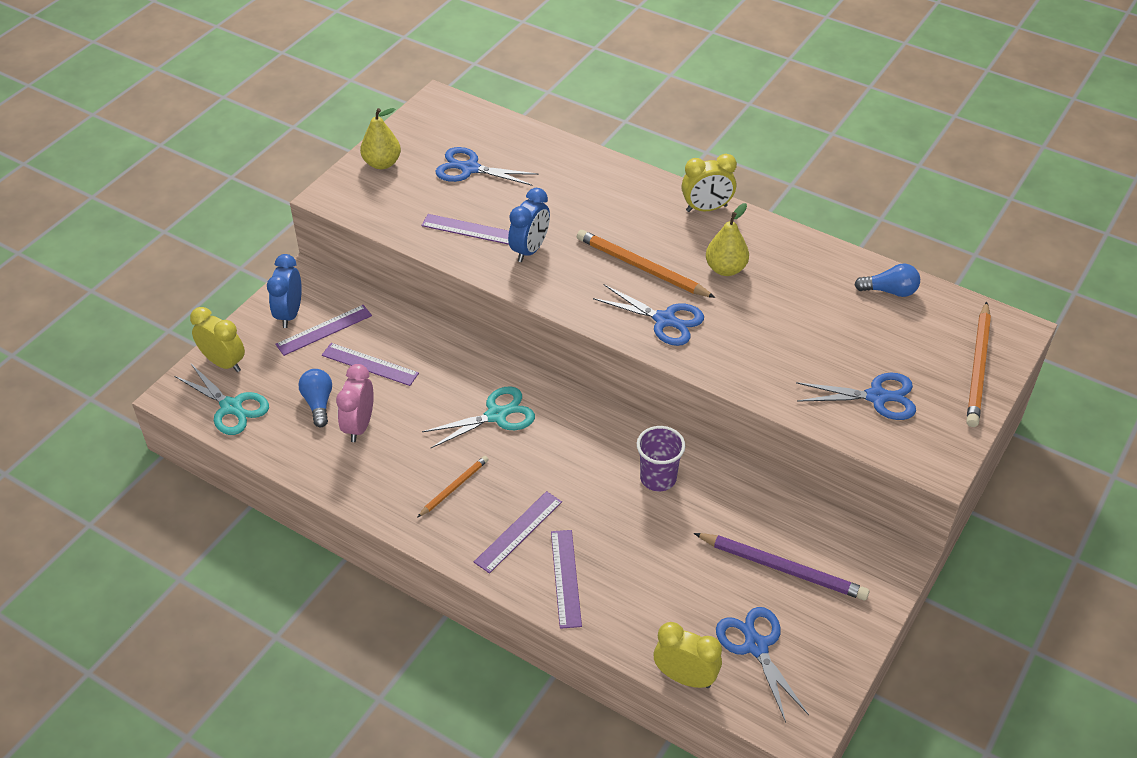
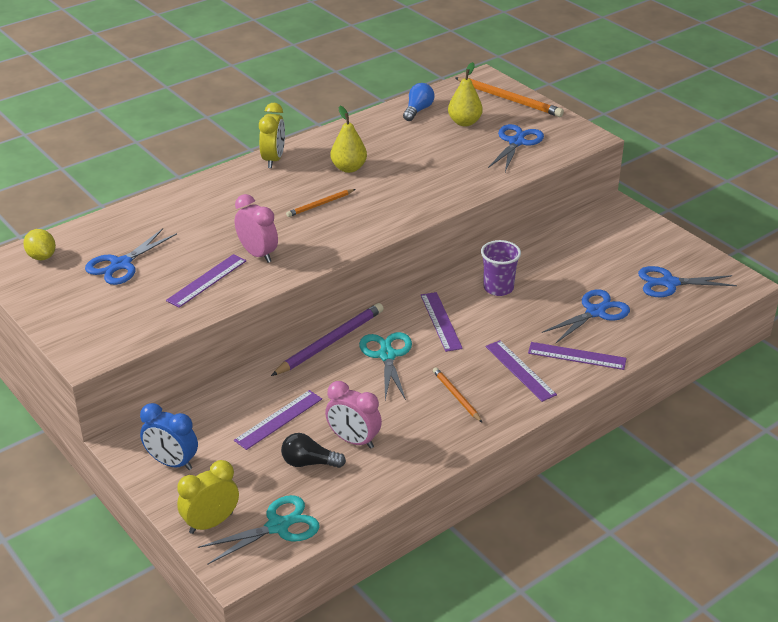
camera: 70 degrees left, 10 degrees down
(318, 403) = (309, 463): blue light bulb -> black light bulb
(324, 330) = (212, 442): purple ruler -> purple ruler (440, 321)
(382, 163) = (66, 315): yellow pear -> yellow pear (464, 122)
(459, 119) = (42, 256): none -> yellow lemon
(530, 250) = (258, 254): blue clock -> pink clock
(641, 267) = (320, 204): orange pencil -> orange pencil, size x0.57
(665, 320) = (387, 208): blue scissors -> blue scissors (595, 312)
(685, 677) = (686, 320): yellow clock -> none
(783, 568) = (606, 254): purple pencil -> purple pencil (330, 342)

